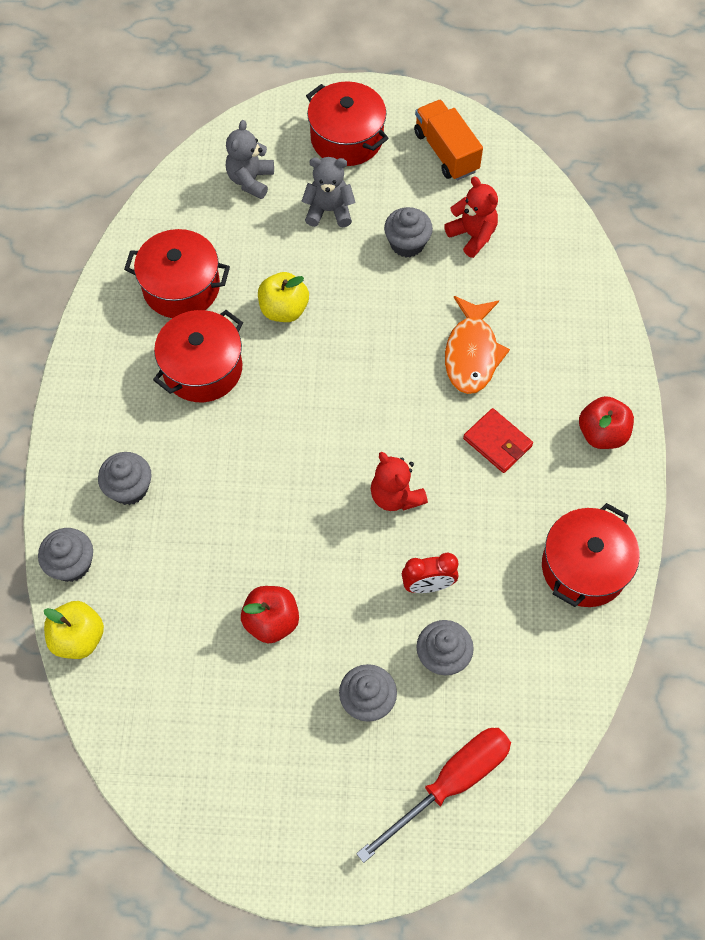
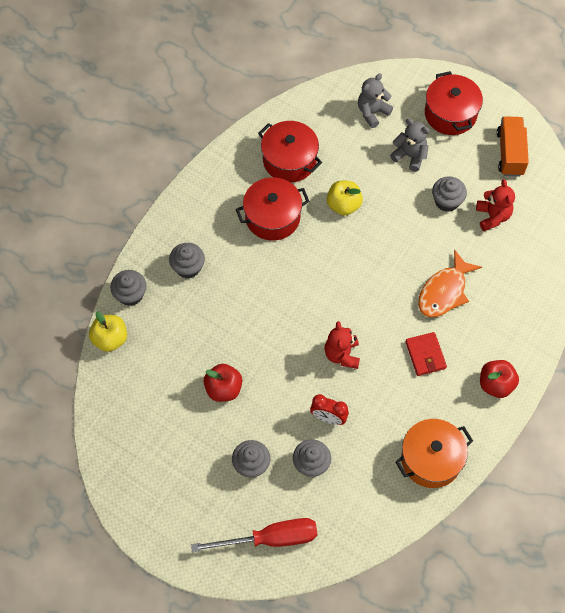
camera: 30 degrees right, 0 degrees up
(584, 567) = (431, 459): red pot -> orange pot

